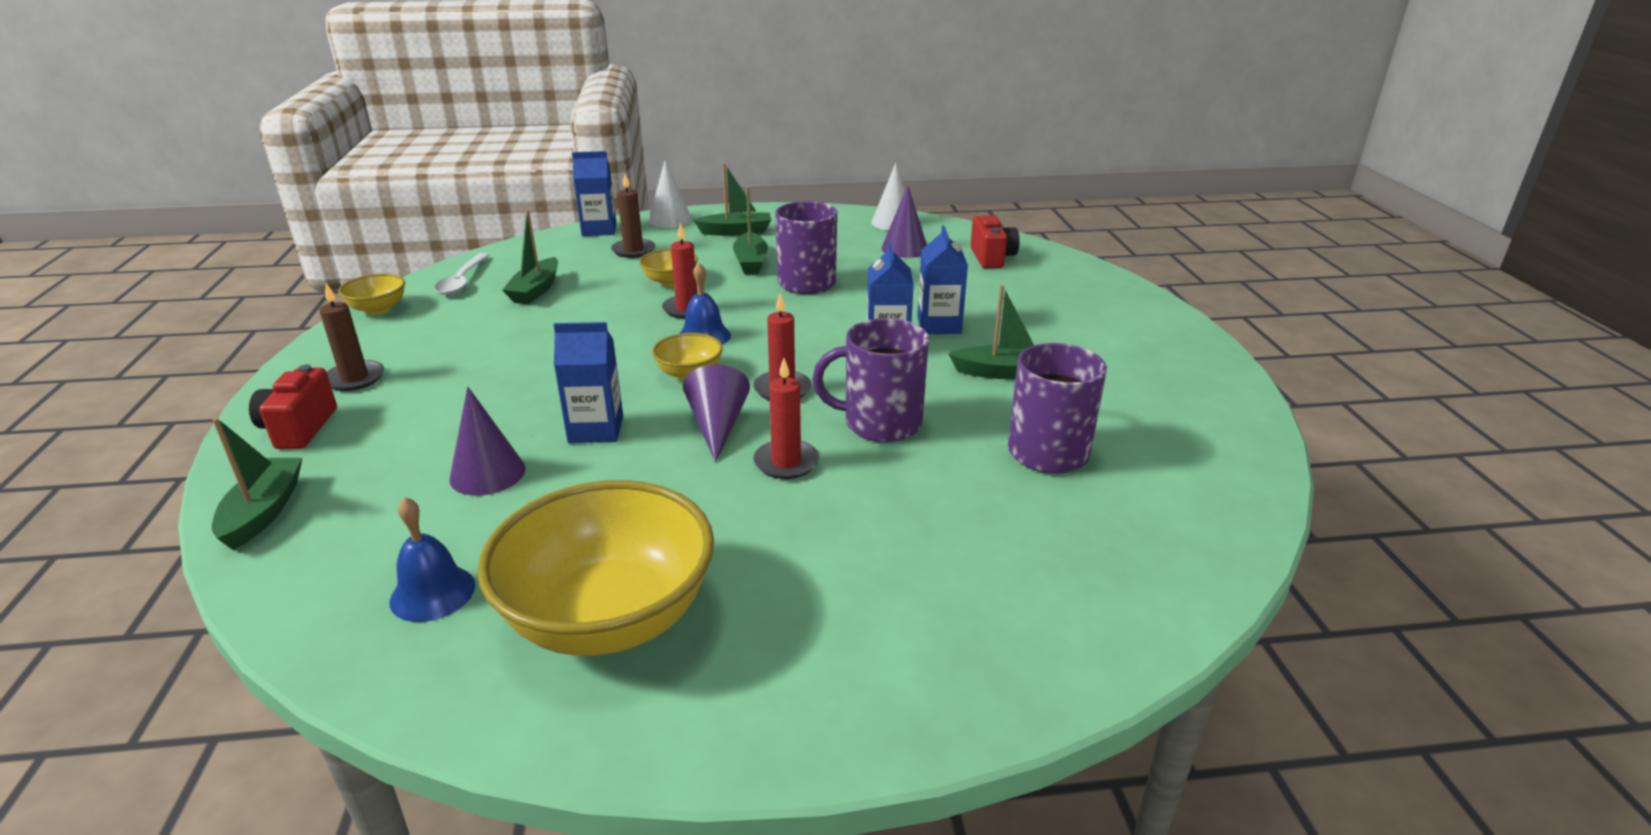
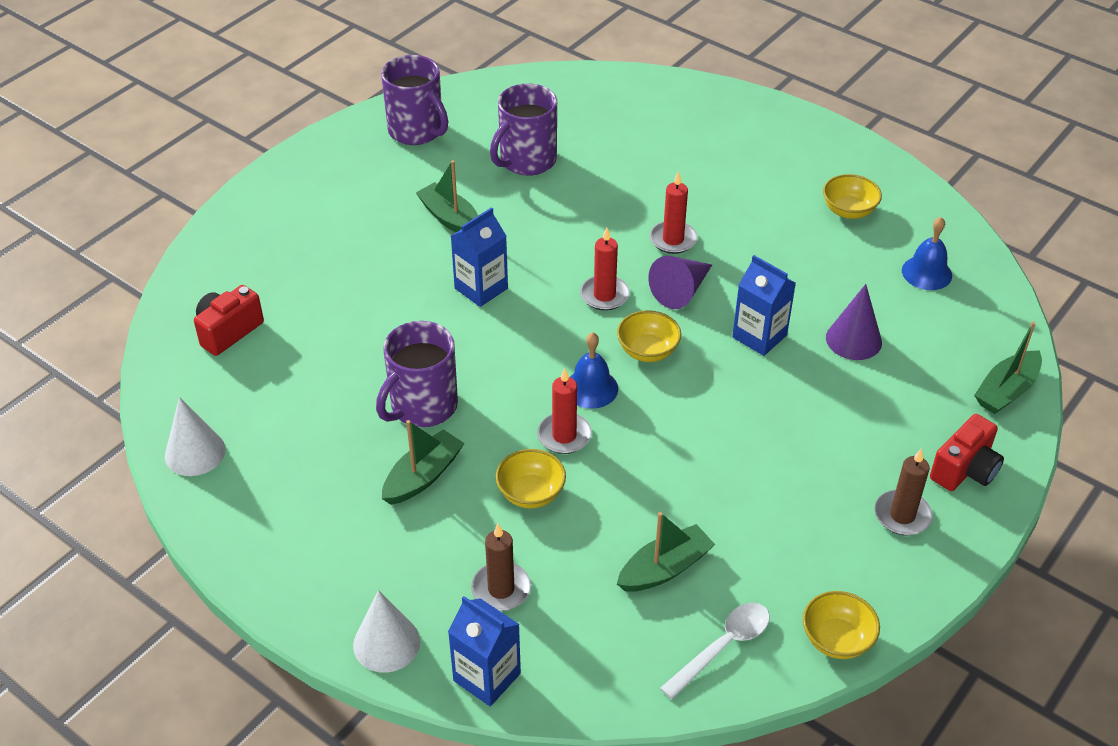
camera: 135 degrees left, 15 degrees up
(609, 617) = (848, 211): yellow bowl -> yellow bowl, size x0.46
(736, 232) = (358, 553): green boat -> none
(880, 423) = (584, 231): purple mug -> purple mug (417, 131)
(904, 248) = (266, 398): purple cone -> none
(939, 325) = (413, 284): blue carton -> none

